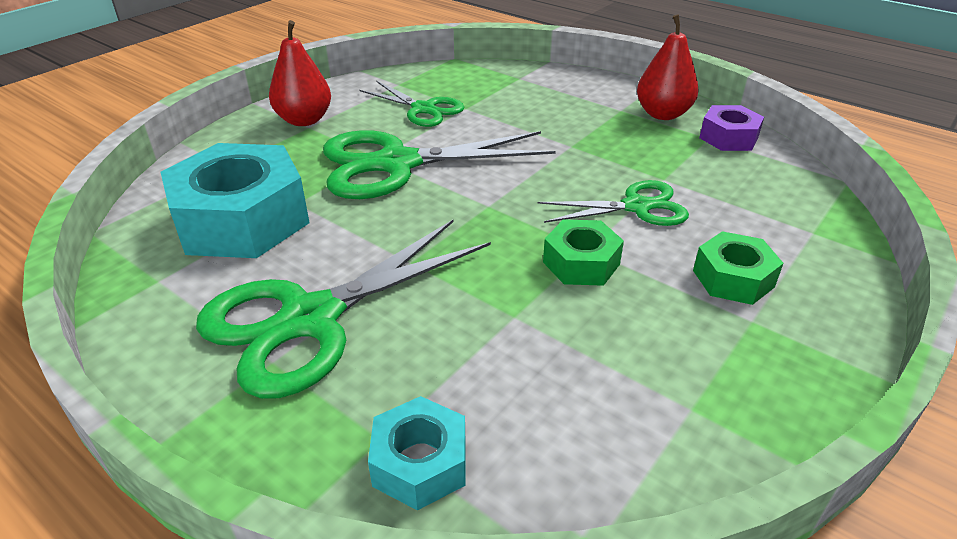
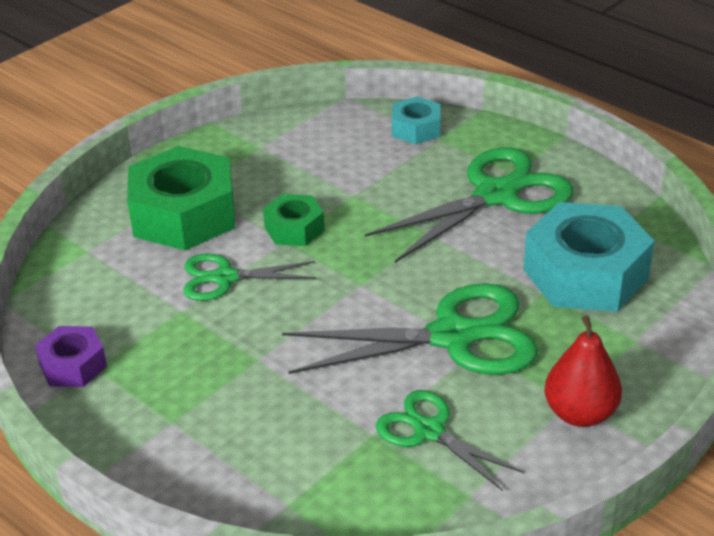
camera: 175 degrees left, 0 degrees up
(662, 114) = (123, 410): red pear -> none
(733, 278) = (184, 214): green nut -> green nut, size x1.94

